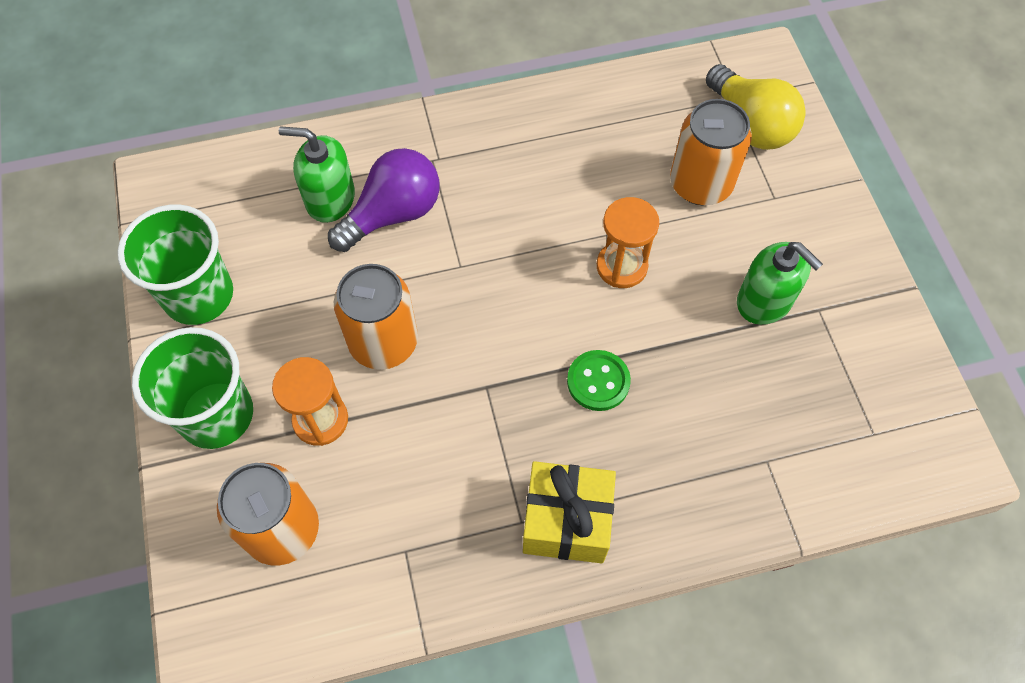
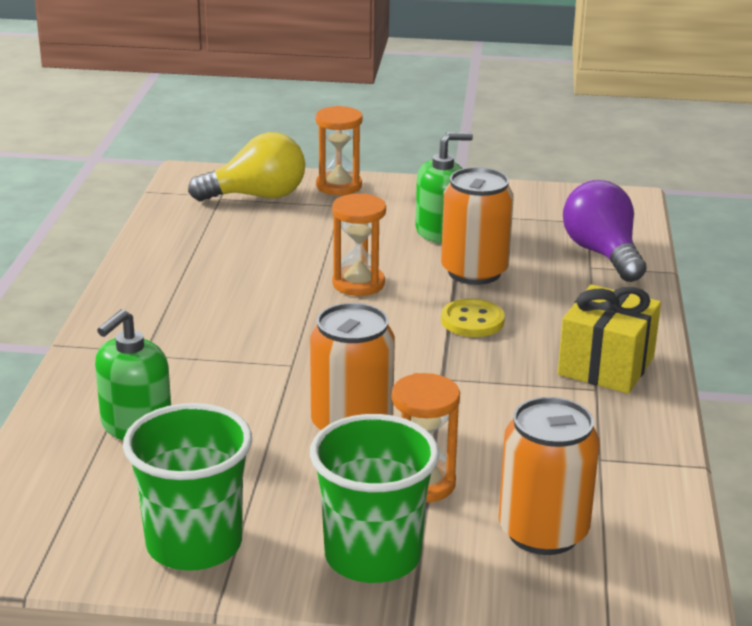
camera: 70 degrees left, 35 degrees down
(393, 214) = (193, 390): purple light bulb -> purple light bulb (602, 254)
(598, 381) = (472, 321): green button -> yellow button
(700, 184) = (300, 230): orange can -> orange can (474, 272)
(814, 181) = (339, 186): none -> orange hourglass

